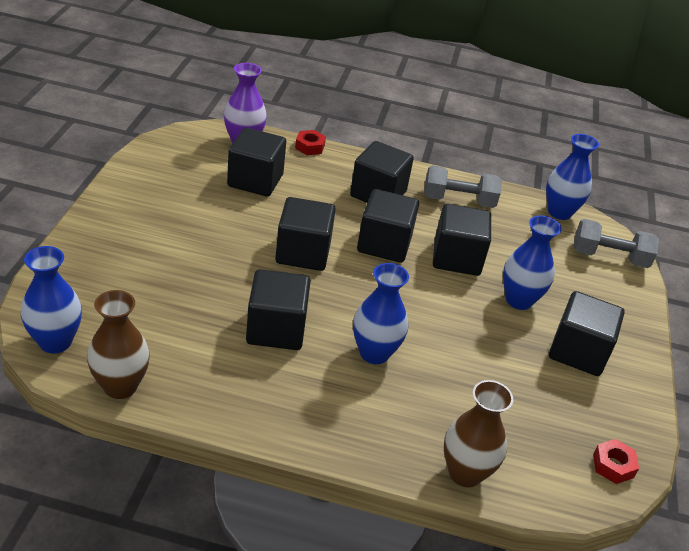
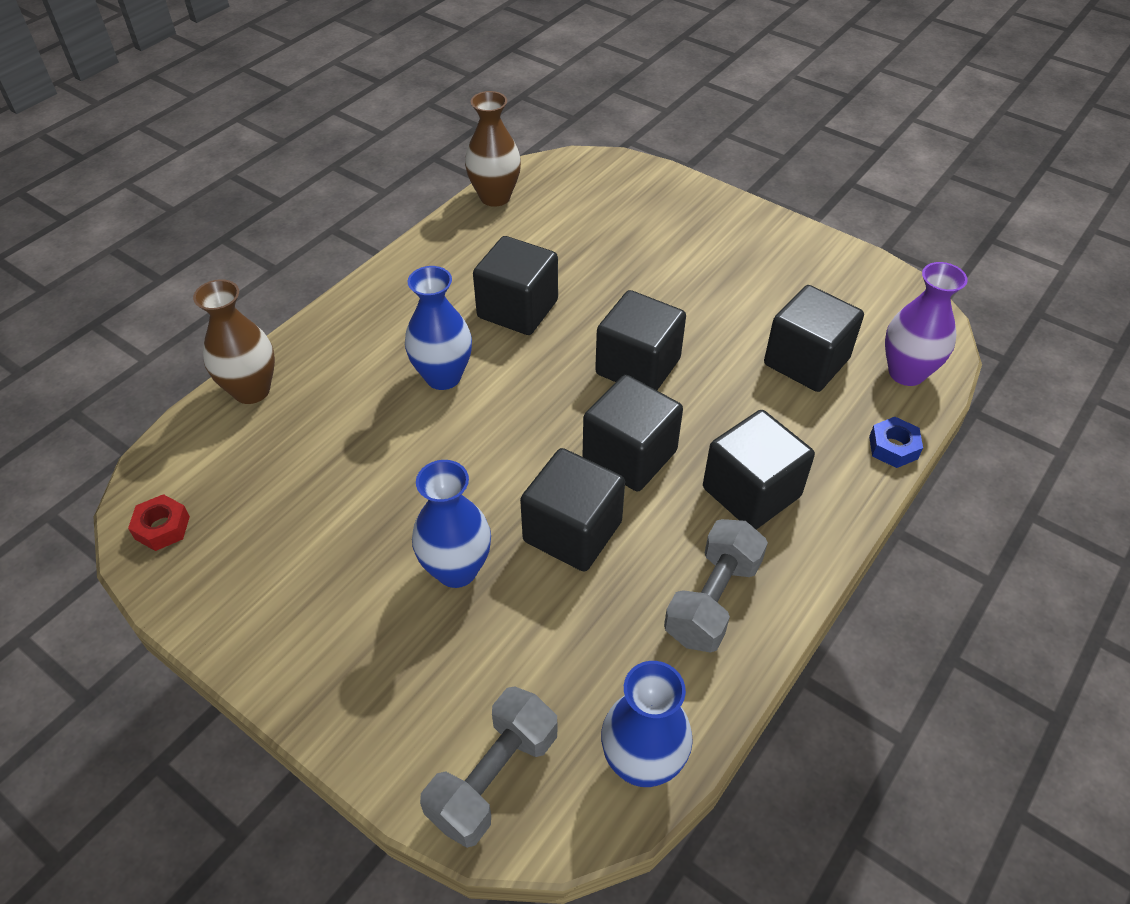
camera: 120 degrees right, 10 degrees up
(55, 342) = (568, 170): blue vase -> none
(310, 147) = (893, 447): red nut -> blue nut
(578, 352) = (331, 592): black cube -> none

